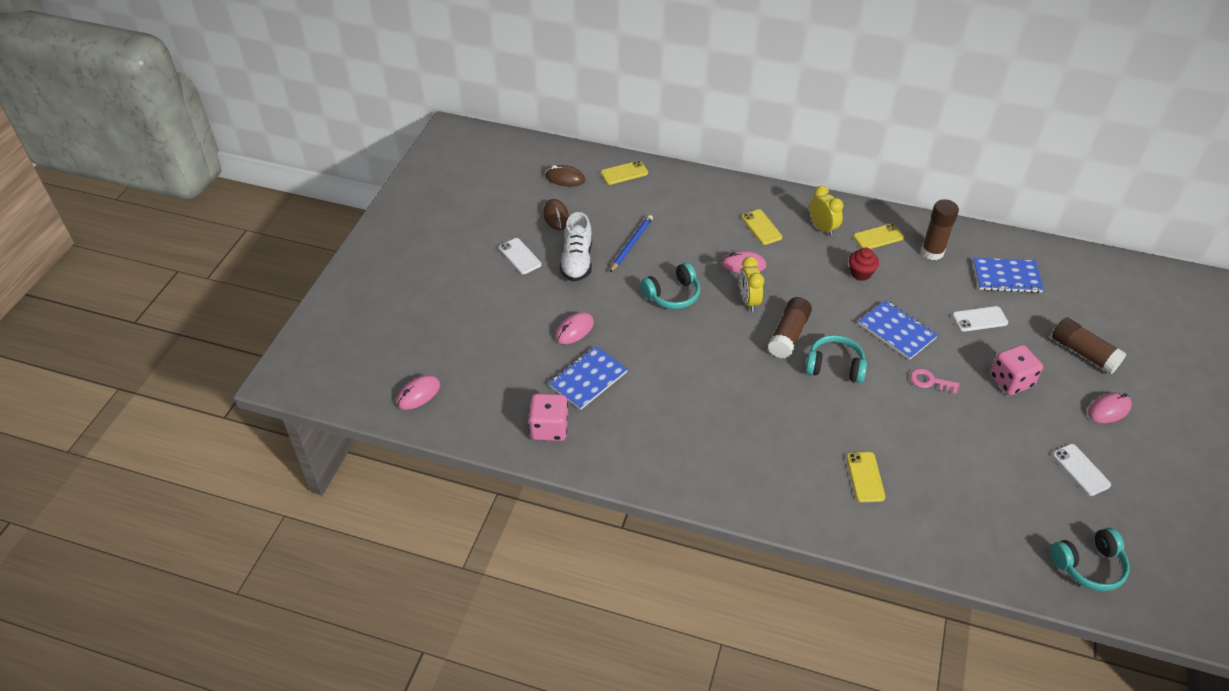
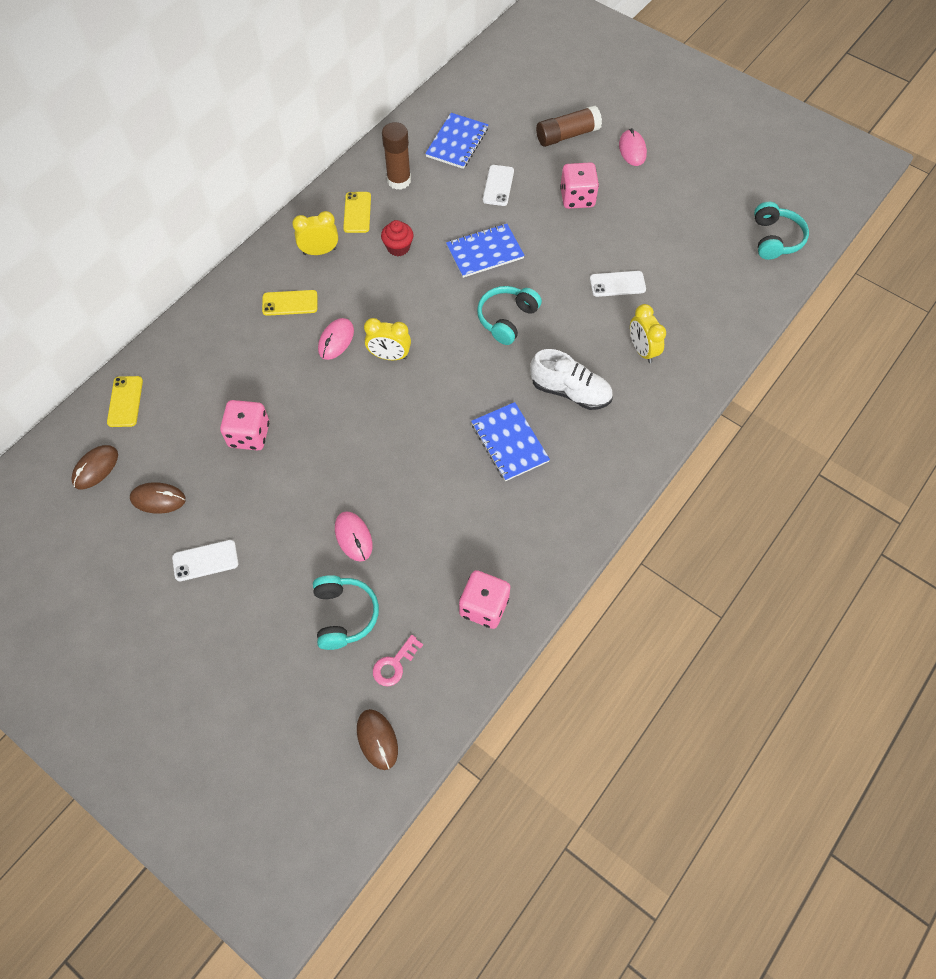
camera: 70 degrees left, 15 degrees up
(418, 394) = (377, 739): pink mouse -> brown mouse
(577, 261) = (247, 500): white shoe -> white shoe (570, 391)
(588, 379) = (431, 546): blue notebook -> blue notebook (509, 443)
(631, 244) = (249, 435): blue pencil -> pink dice
(672, 295) = (347, 422): turquoise headphones -> turquoise headphones (344, 615)
(788, 335) = (451, 340): brown glue stick -> none
(865, 477) = (642, 350): yellow phone -> yellow clock
(929, 381) = (554, 255): pink key -> pink key (394, 664)
(1080, 470) = (685, 198): white phone -> white phone (617, 284)

